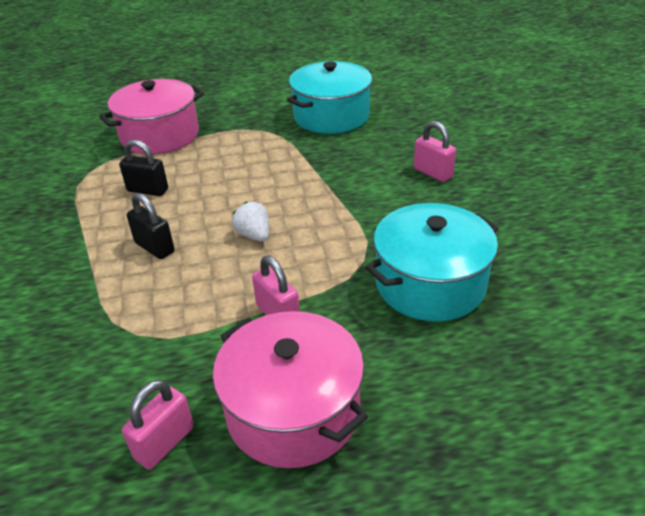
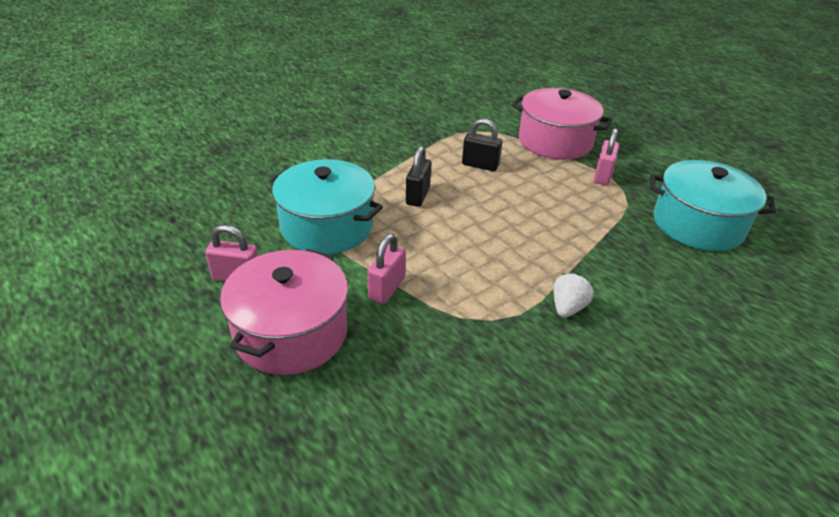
camera: 60 degrees right, 0 degrees up
(148, 190) = (480, 165): black padlock -> black padlock turned 60 degrees counterclockwise
(254, 235) = (471, 240): white strawberry -> white strawberry (567, 308)
(430, 284) = (491, 378): turquoise pot -> turquoise pot (327, 226)
(432, 173) = (677, 332): pink padlock -> pink padlock (602, 176)

